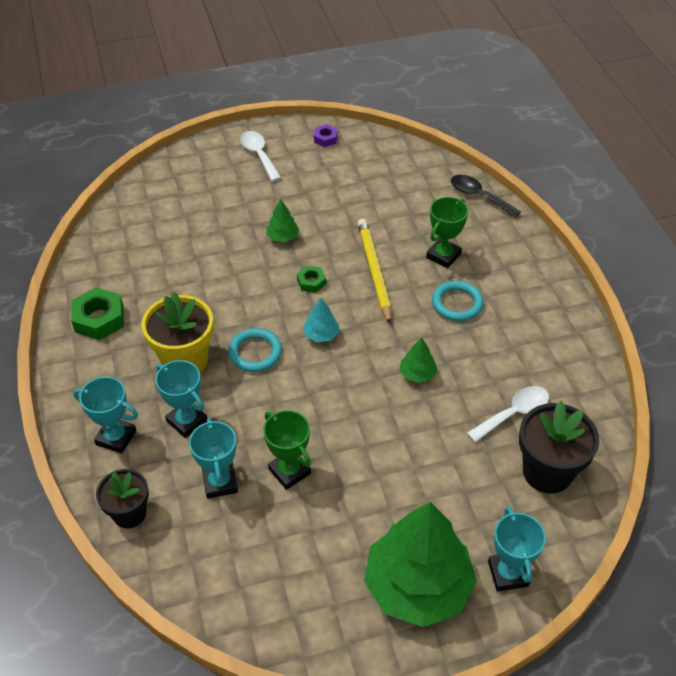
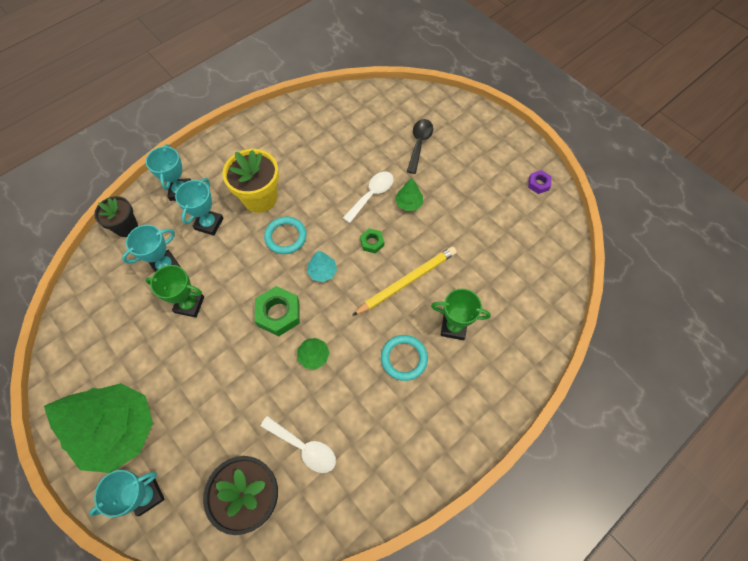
camera: 65 degrees right, 15 degrees up
(99, 319) = (274, 134): green nut -> green nut (278, 313)
(259, 155) = (488, 148): white spoon -> white spoon (372, 195)
(289, 471) = (189, 305): green trophy -> green trophy turned 75 degrees clockwise
(479, 196) = (545, 329): black spoon -> black spoon (419, 143)

